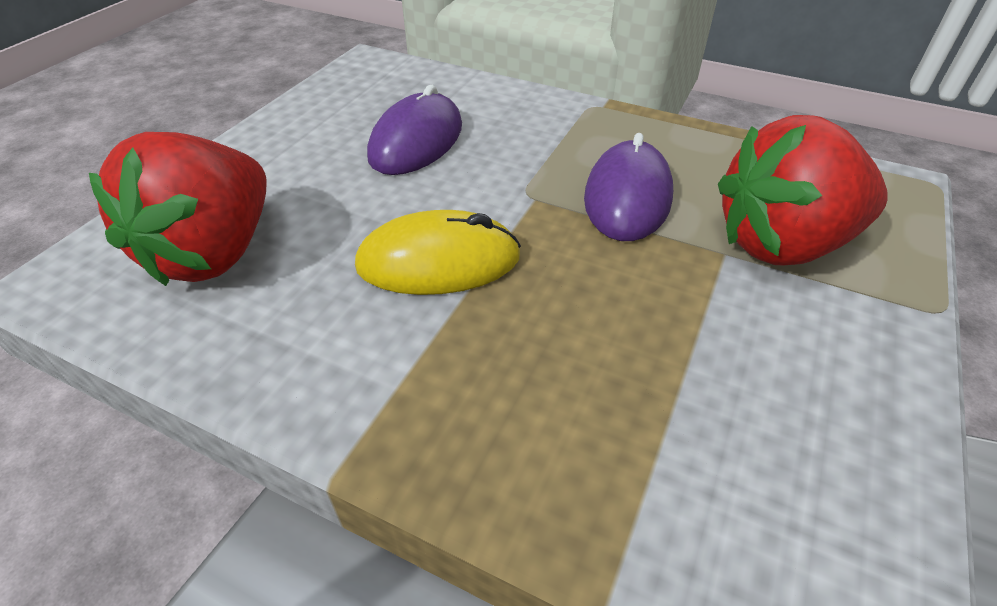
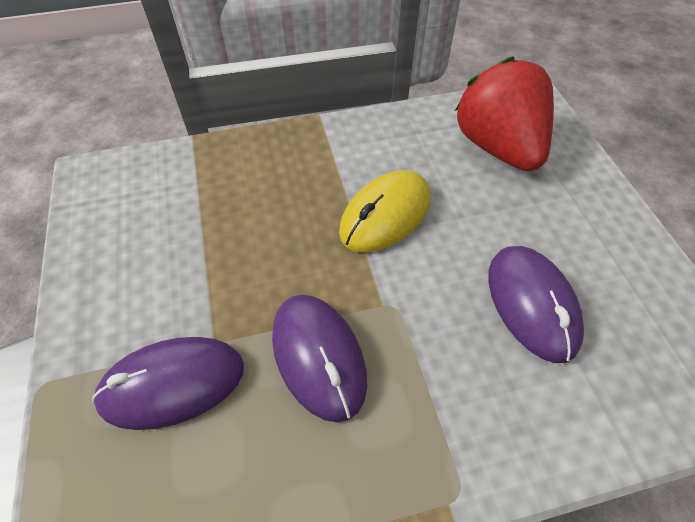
camera: 140 degrees right, 10 degrees up
(782, 244) = (172, 384): red strawberry -> purple mouse

